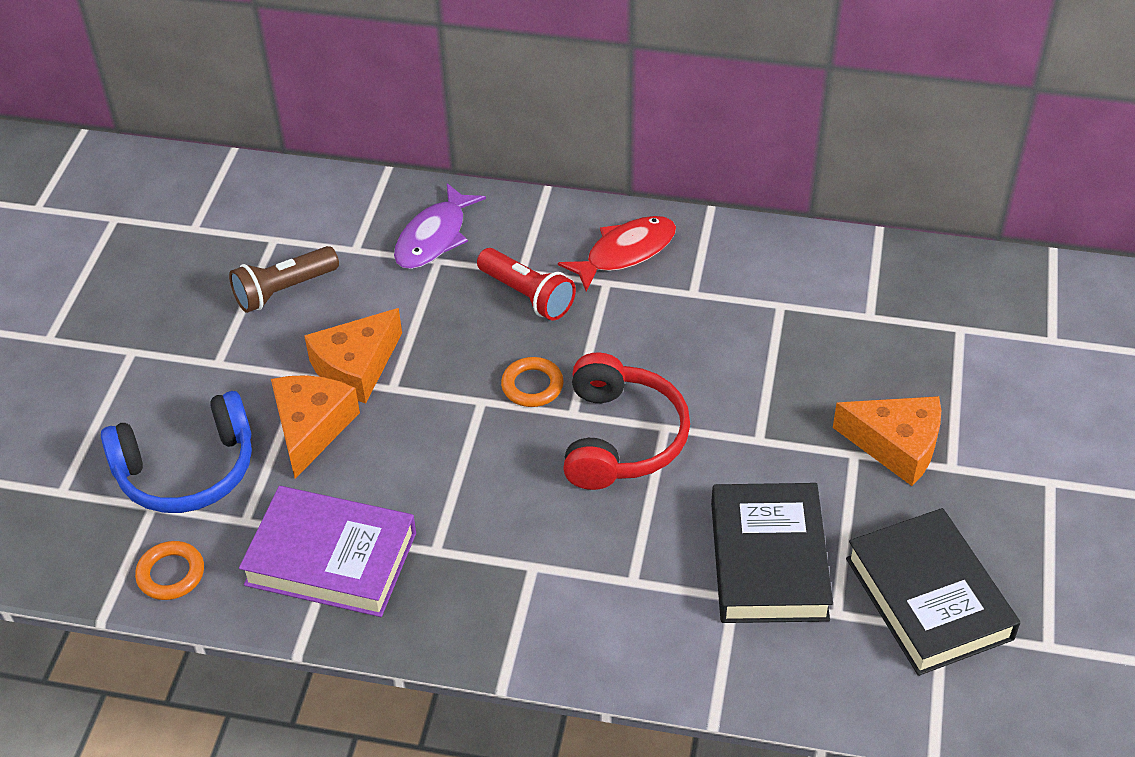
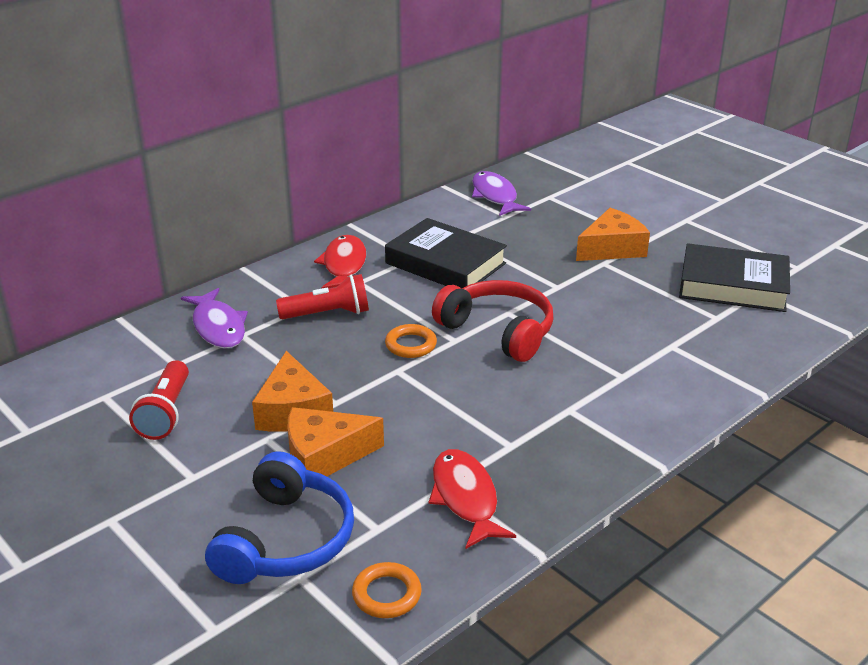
camera: 55 degrees left, 15 degrees down
(284, 290) = (166, 413): brown flashlight -> red flashlight
(311, 428) = (324, 456): orange cheese -> orange cheese turned 60 degrees counterclockwise
(331, 558) = (465, 498): purple book -> red fish
(768, 560) = (655, 322): black book -> black book (445, 263)
(905, 282) = (495, 196): none -> purple fish

